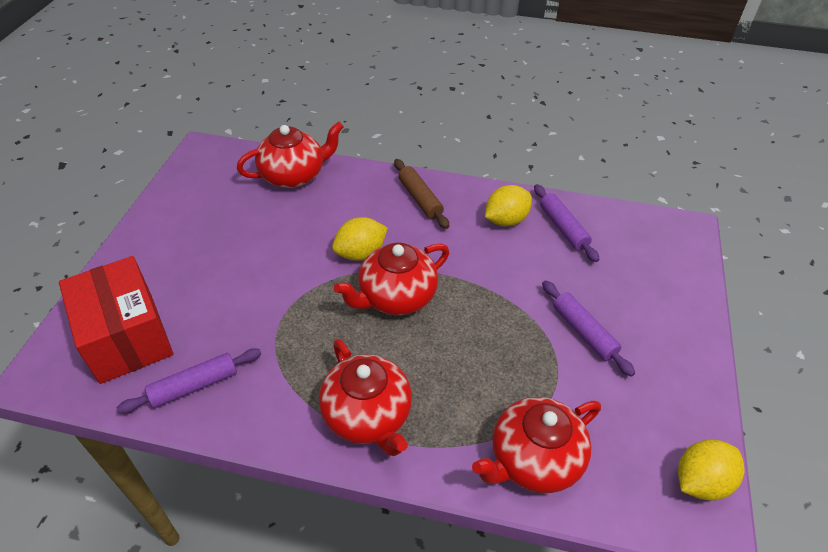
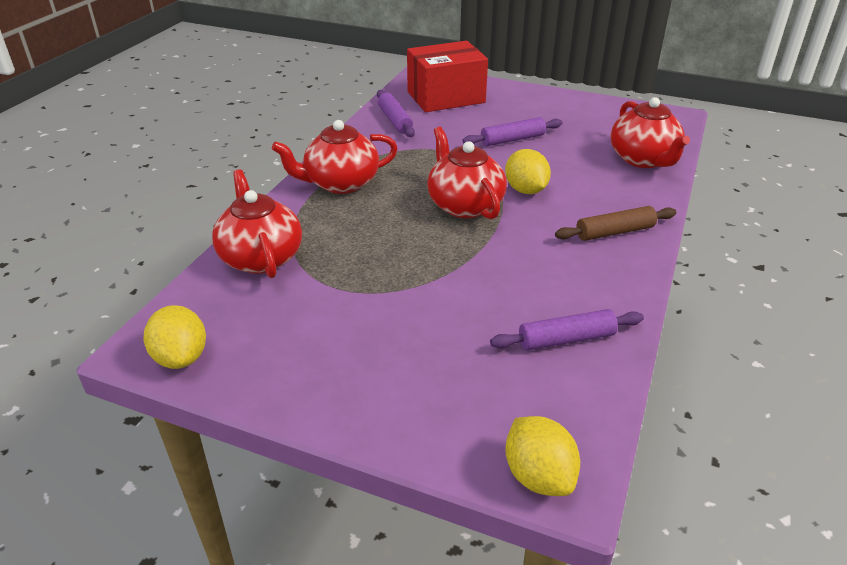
camera: 100 degrees right, 10 degrees down
(506, 220) = (580, 291): yellow lemon -> yellow lemon (538, 476)
(583, 332) = (389, 319): purple rolling pin -> purple rolling pin (512, 139)

